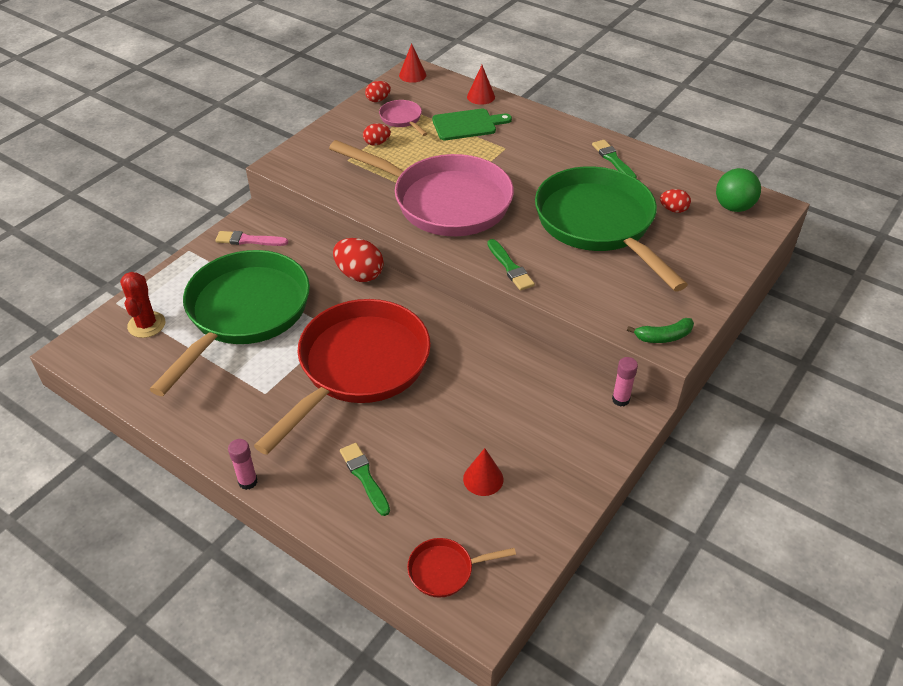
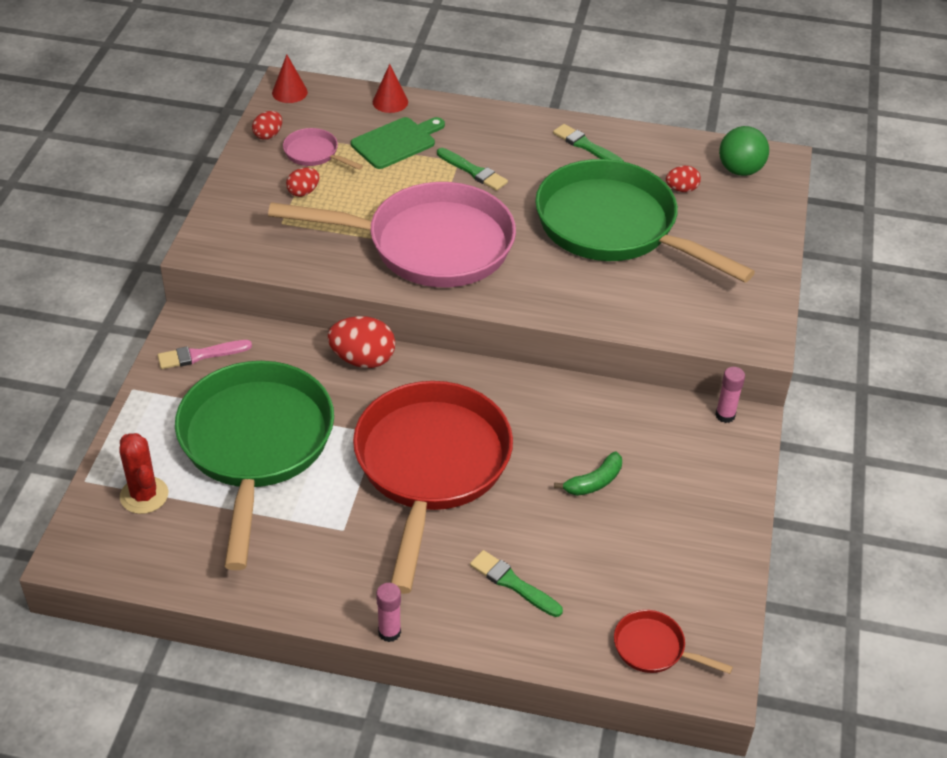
camera: 25 degrees left, 0 degrees up
(445, 570) = (654, 648): red pan -> red pan turned 60 degrees clockwise
(483, 479) = (636, 543): red cone -> none
(510, 267) = (549, 303): green brush -> green brush (473, 171)
(663, 337) = (749, 335): green banana -> green banana (594, 482)

